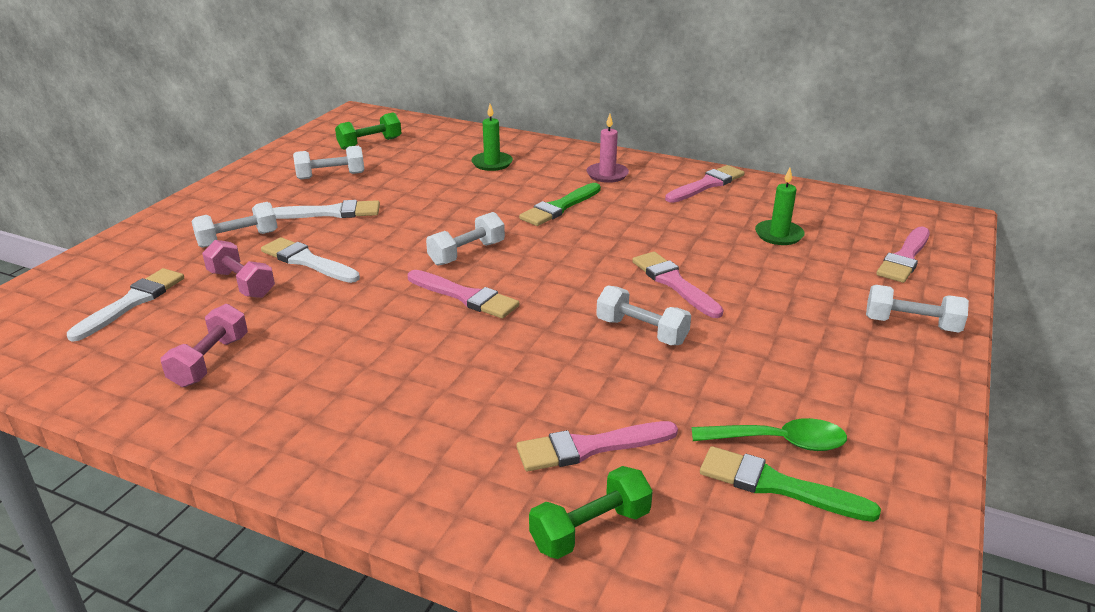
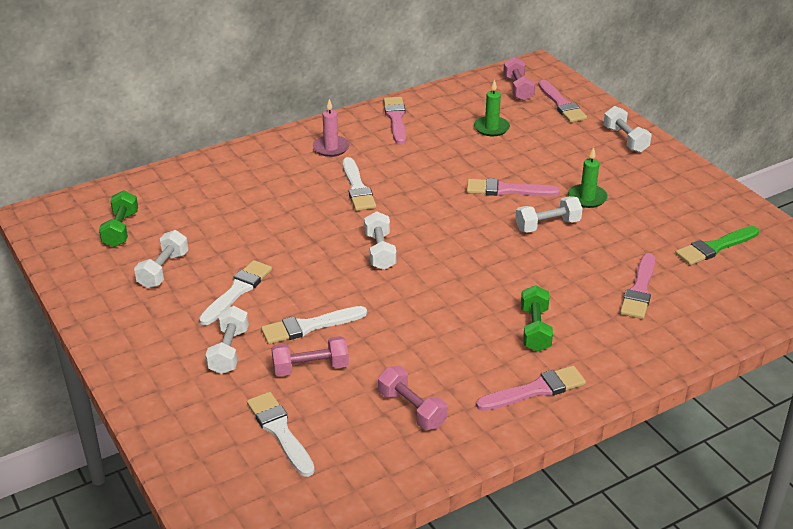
camera: 55 degrees left, 5 degrees up
(465, 296) = (438, 273): pink brush -> pink brush (535, 390)
(492, 163) = (245, 187): green candle -> green candle (587, 198)
(560, 207) = (357, 188): green brush -> white brush
(590, 529) = (702, 317): green dumbbell -> green dumbbell (535, 329)
(779, 442) = (684, 230): green spoon -> none
(883, 223) = (518, 89): none -> pink dumbbell
(911, 324) = (625, 139): white dumbbell -> white dumbbell turned 75 degrees counterclockwise

